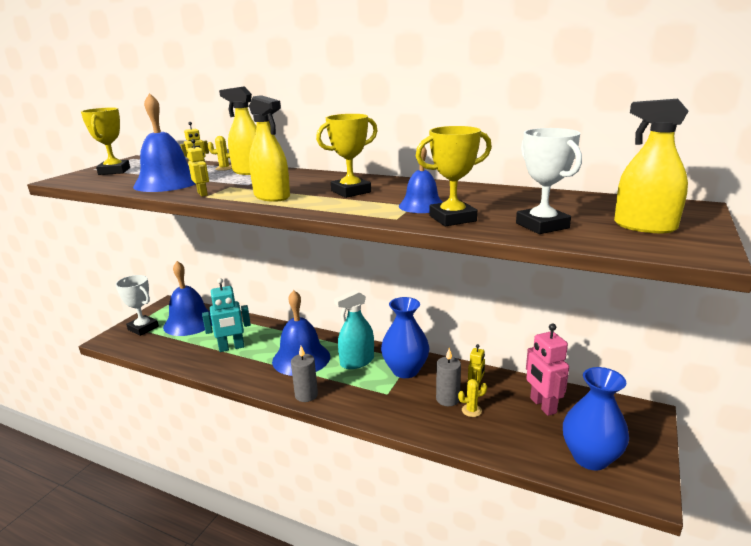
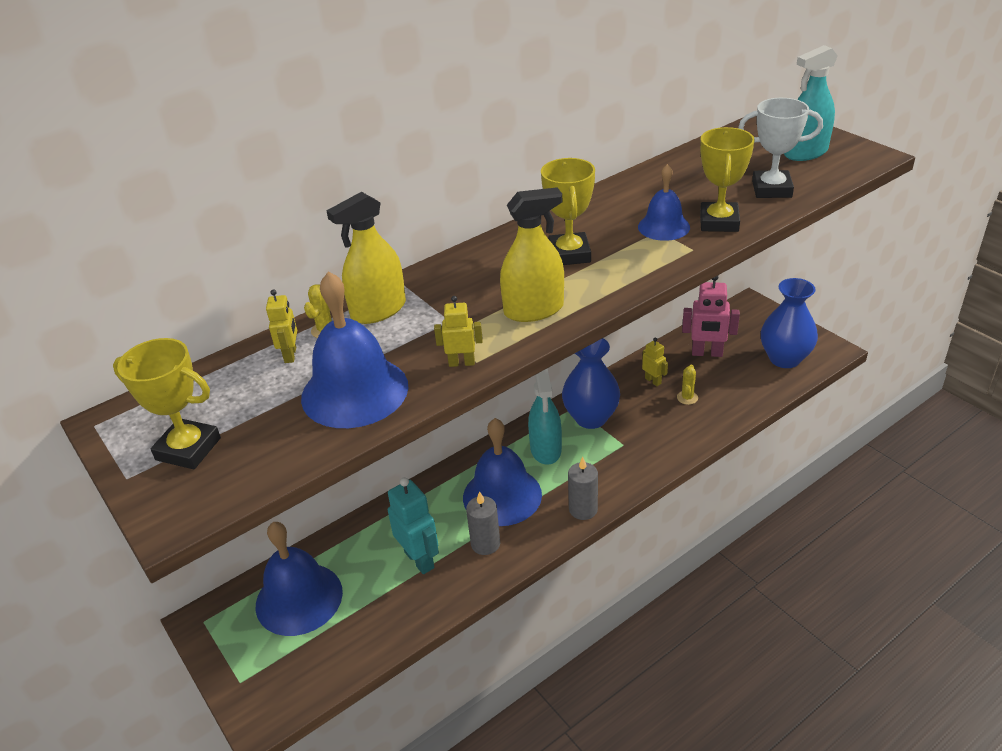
camera: 60 degrees left, 15 degrees up
(143, 328) = (262, 663): white trophy -> none
(231, 348) = (419, 559): turquoise robot -> turquoise robot turned 45 degrees counterclockwise
(447, 399) = (660, 406): grey candle -> grey candle (485, 544)
(644, 226) = (805, 152): yellow spray bottle -> turquoise spray bottle

